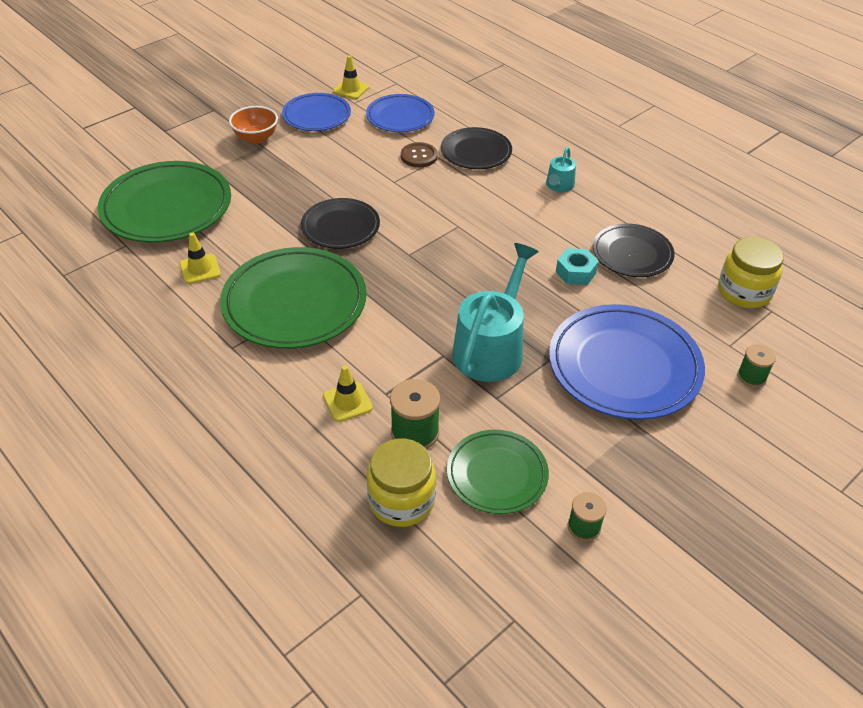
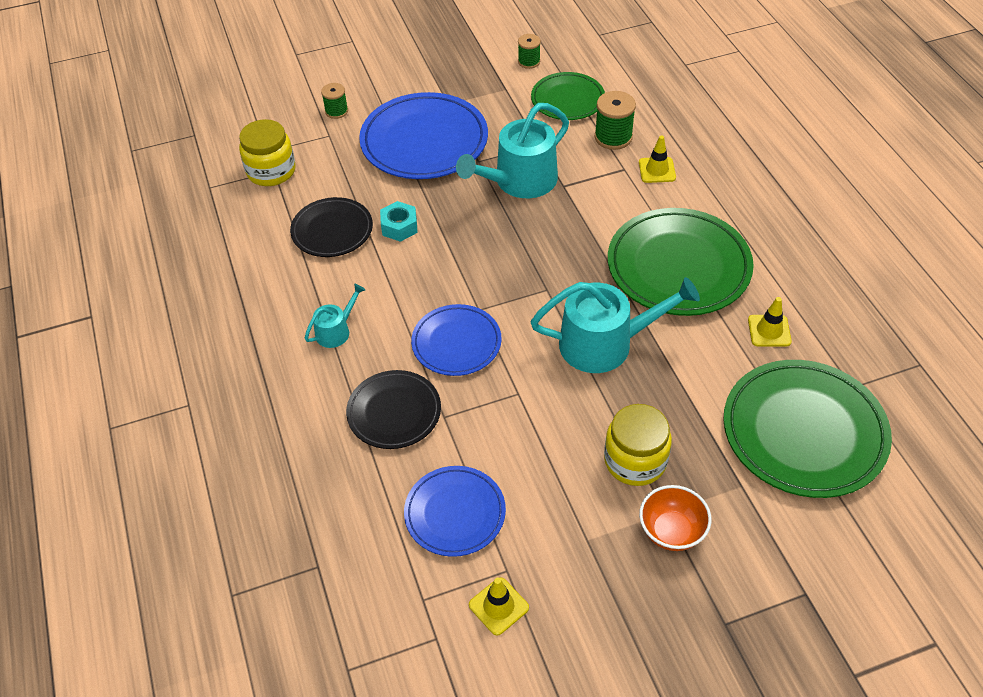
camera: 155 degrees left, 5 degrees up
(316, 116) = (572, 555): blue plate -> blue plate (456, 343)
(340, 227) = (605, 343): black plate -> turquoise watering can
(401, 500) = (640, 101): yellow jar -> yellow jar (635, 461)
(419, 156) = (468, 427): brown button -> none

